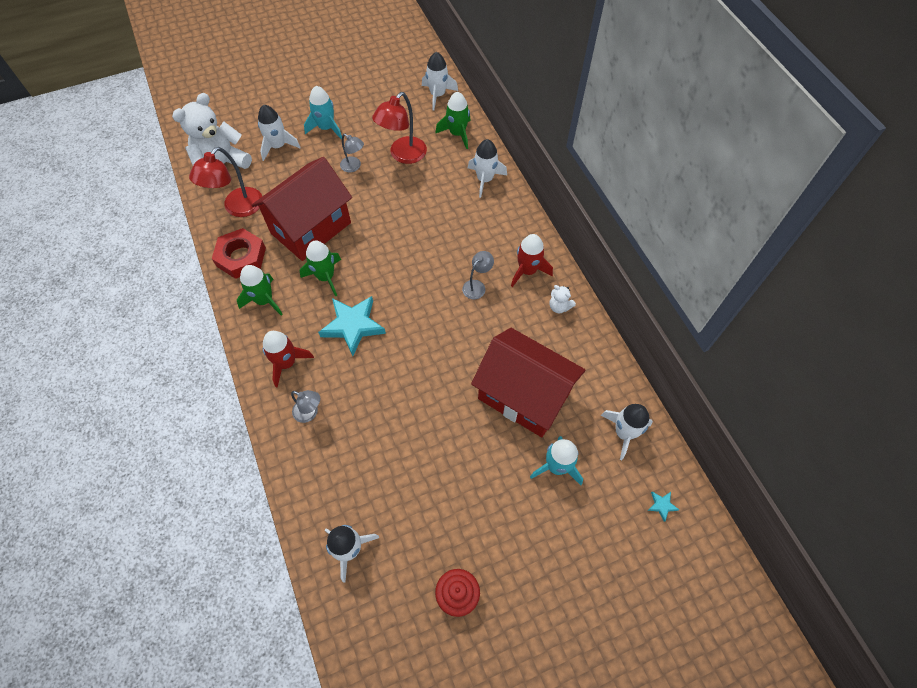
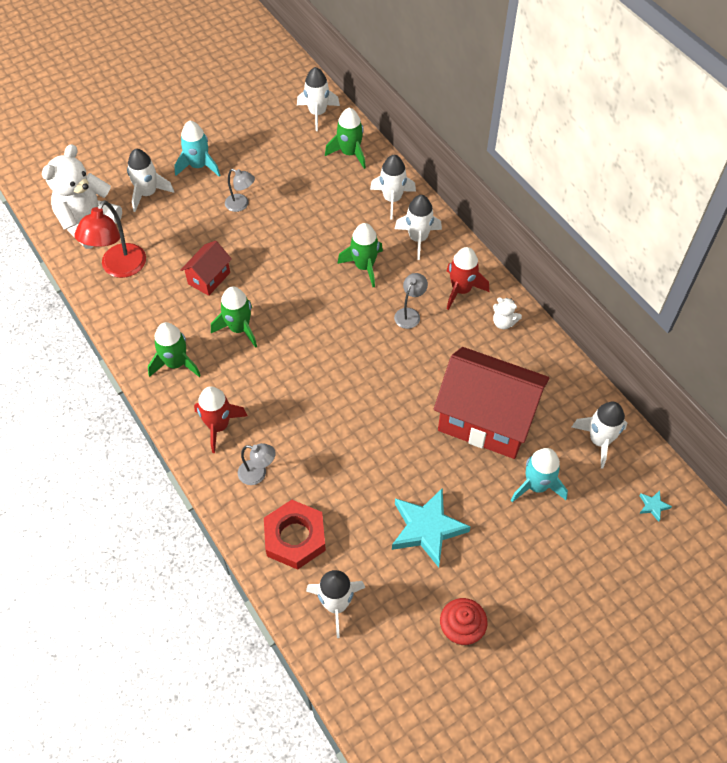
camera: 10 degrees left, 5 degrees down
(241, 257) = (137, 321): red nut -> red nut (295, 537)
(311, 228) = (209, 278): red house -> red house, size x0.47
(353, 326) = (283, 376): turquoise star -> turquoise star (427, 528)
(403, 155) = (294, 185): red lamp -> none
(447, 236) = (364, 266): none -> green rocket
(499, 218) = (418, 238): none -> white rocket

